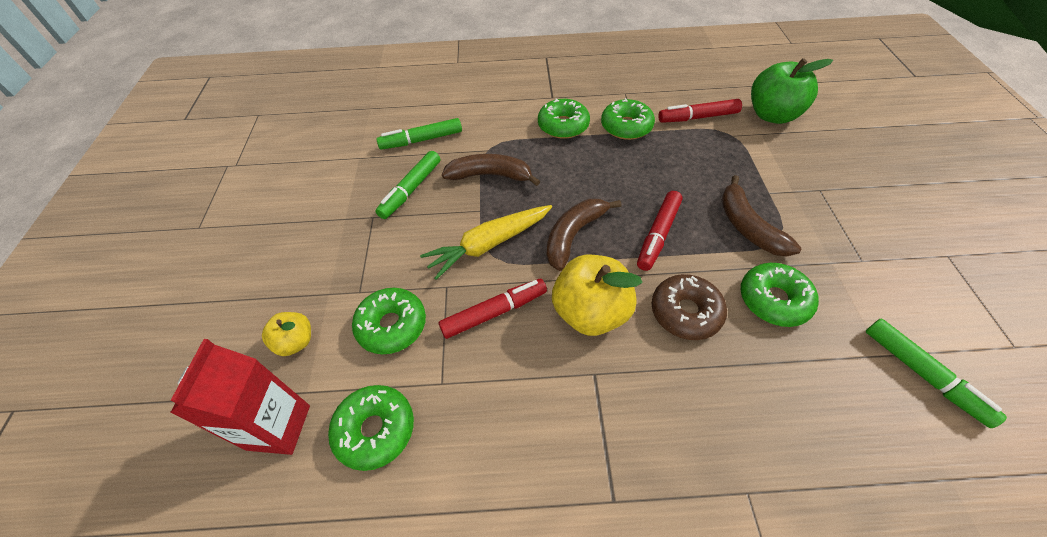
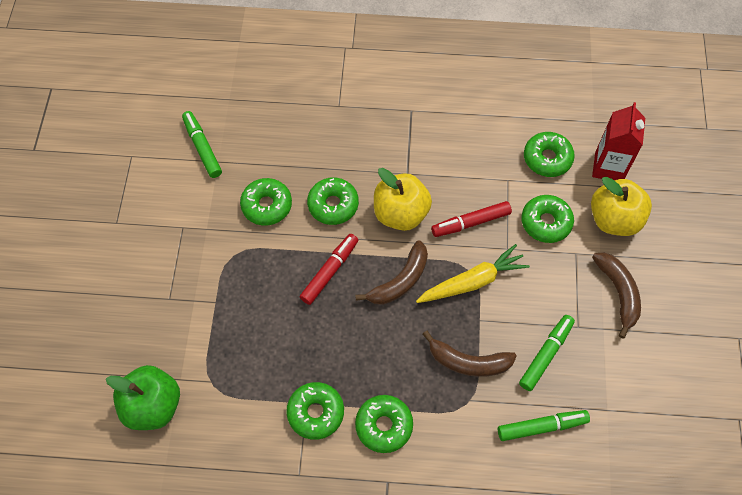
camera: 175 degrees left, 10 degrees up
(296, 342) = (614, 219): yellow apple -> yellow apple, size x1.83
(685, 312) = (333, 205): brown donut -> green donut
(698, 117) = (233, 415): red marker -> none
(747, 226) = (253, 269): brown banana -> brown banana (618, 293)

